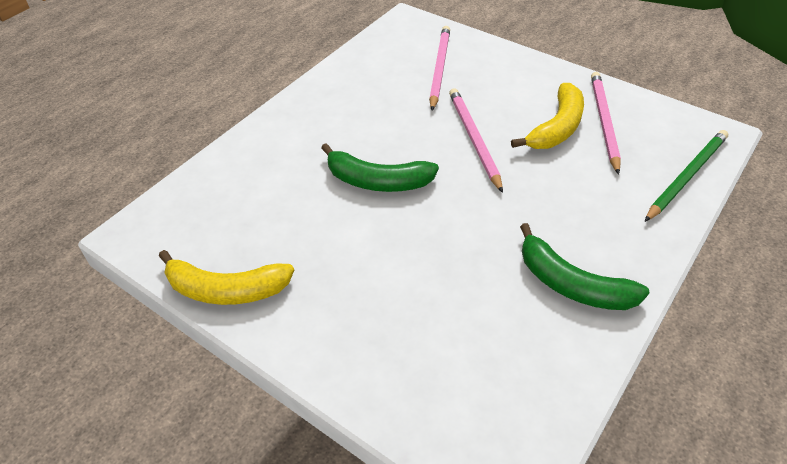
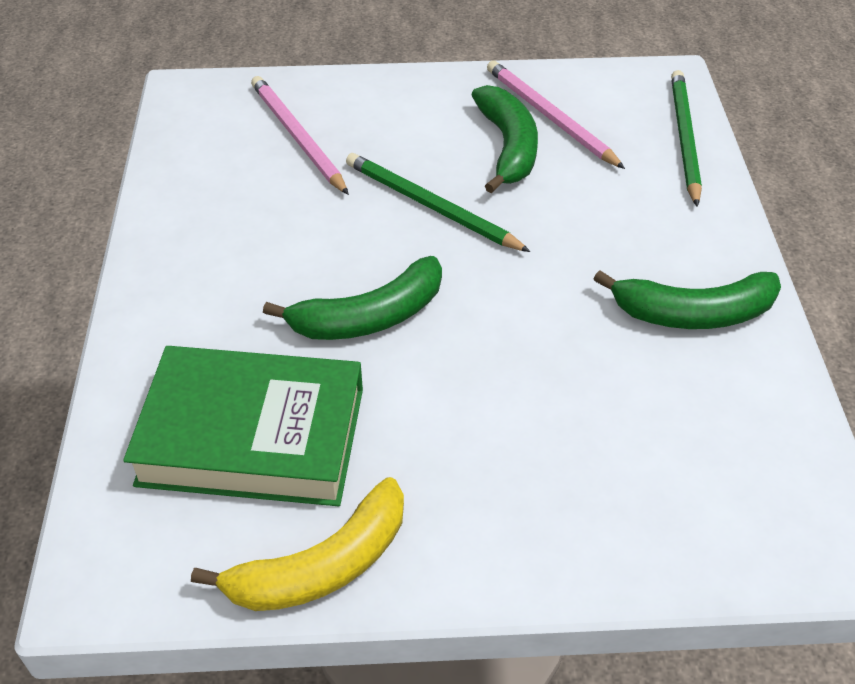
camera: 40 degrees left, 0 degrees up
(261, 208) = (252, 436): none -> green book
(474, 139) = (430, 206): pink pencil -> green pencil
(557, 127) = (508, 147): yellow banana -> green banana

